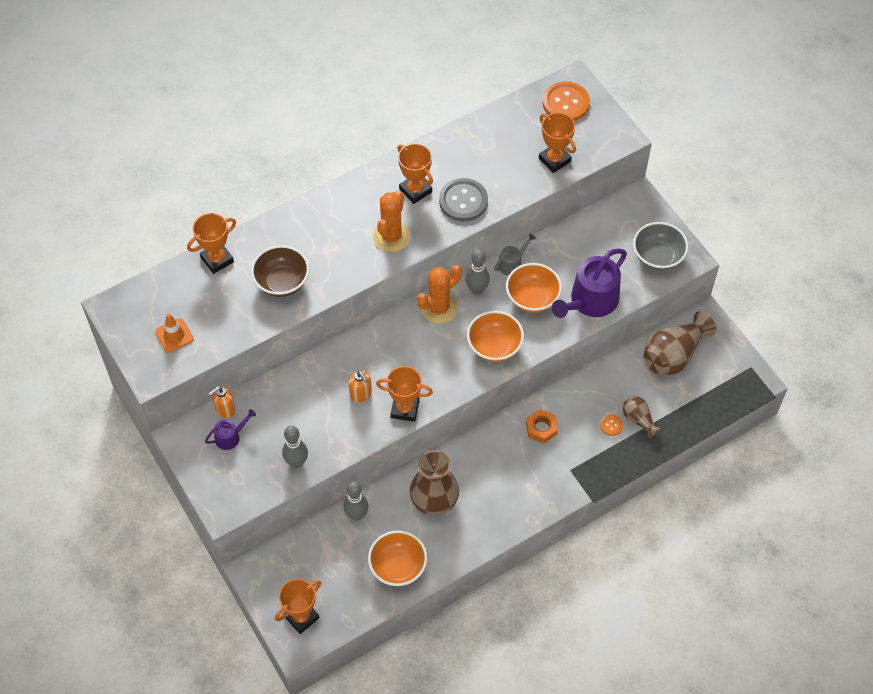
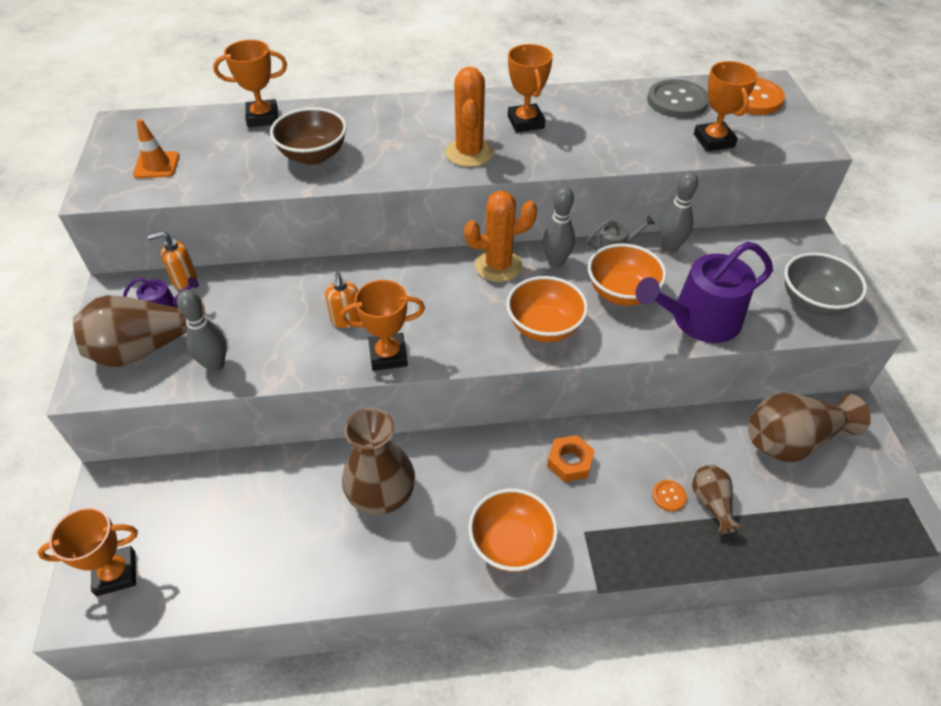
camera: 25 degrees right, 10 degrees down
(241, 470) = (147, 348): none -> brown vase
(356, 515) = (275, 472): grey bowling pin -> grey bowling pin (670, 247)
(391, 237) = (469, 153): orange cactus -> orange cactus turned 45 degrees counterclockwise
(398, 567) = (280, 562): orange bowl -> orange bowl (511, 544)
(405, 409) = (388, 355): orange trophy -> orange trophy turned 45 degrees counterclockwise
(463, 201) = (577, 146): grey button -> grey button (677, 101)

